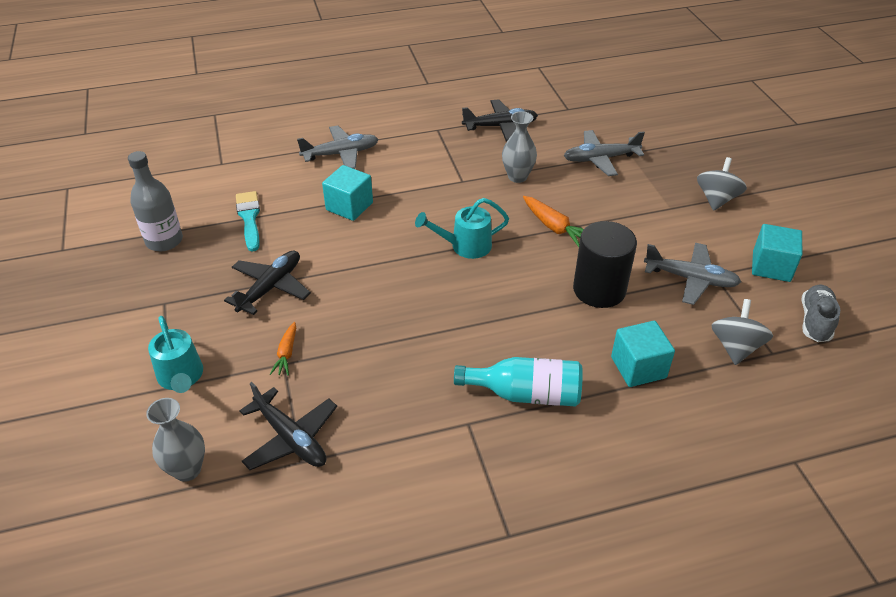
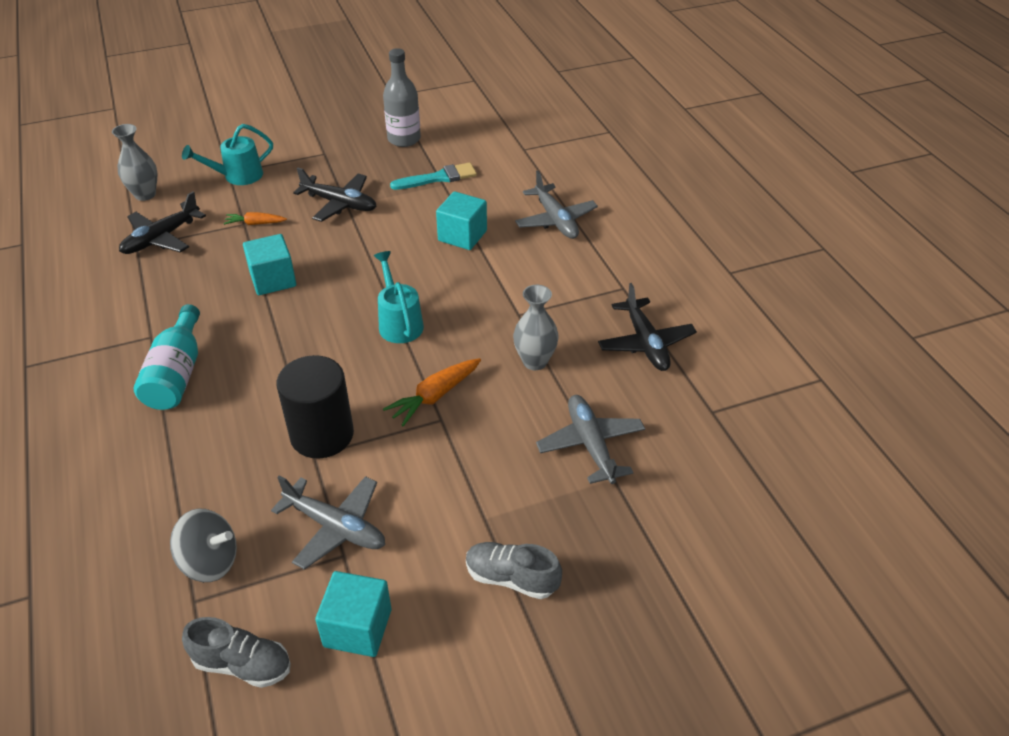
camera: 85 degrees right, 0 degrees up
(638, 367) = (195, 464): turquoise cube -> turquoise cube (273, 280)
(691, 279) = (336, 527): grey plane -> grey plane turned 75 degrees counterclockwise
(716, 199) = (511, 578): grey spinning top -> grey shoe

